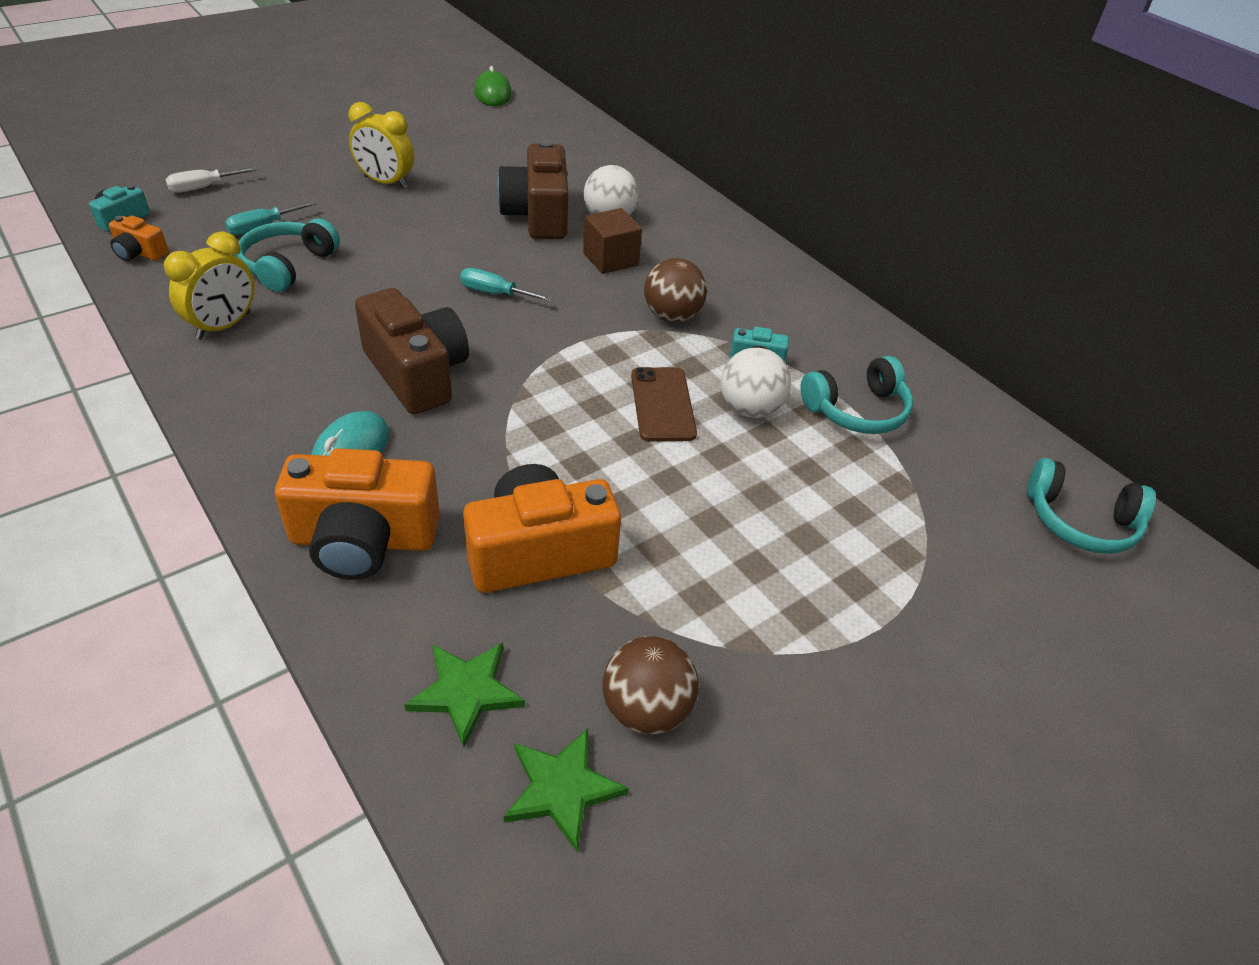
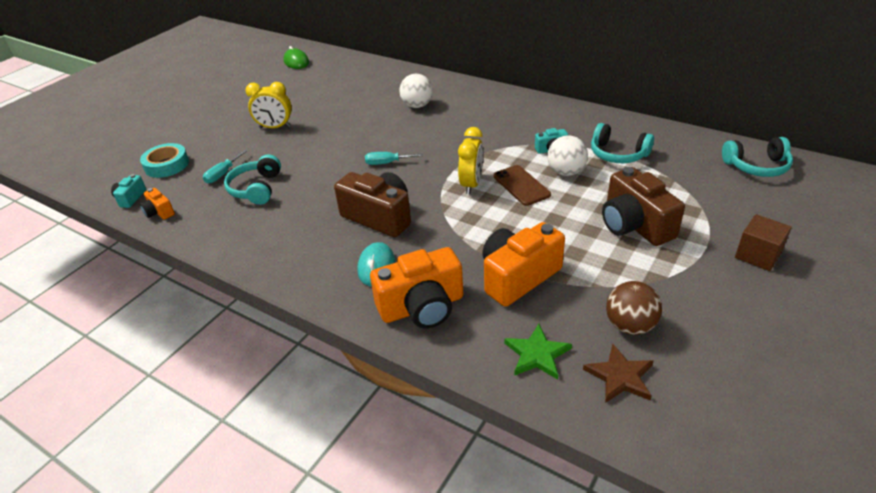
camera: 15 degrees left, 5 degrees down
(140, 253) = (159, 212): orange camera -> orange camera turned 45 degrees clockwise
(203, 188) = (166, 165): white screwdriver -> turquoise tape
(224, 326) = (247, 232): yellow clock -> yellow clock (471, 184)
(537, 215) = (376, 116): brown camera -> brown camera (634, 225)
(562, 789) = (620, 376): green star -> brown star
(610, 259) = (435, 125): brown cube -> brown cube (757, 255)
(672, 316) = (490, 142): brown ball -> none
(857, 410) = (618, 154): turquoise headphones -> turquoise headphones turned 75 degrees clockwise

